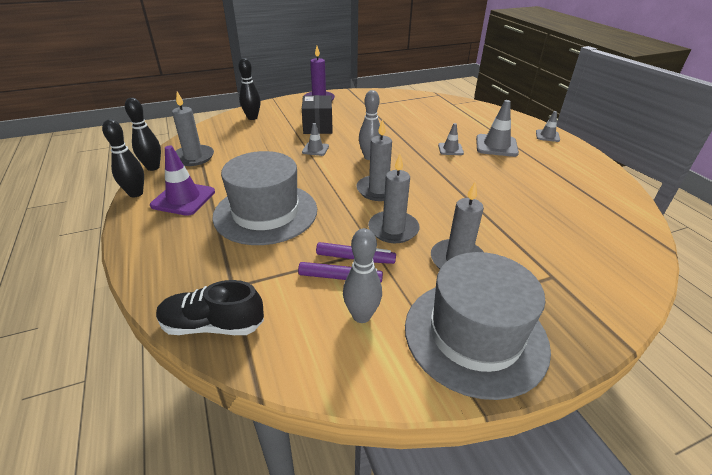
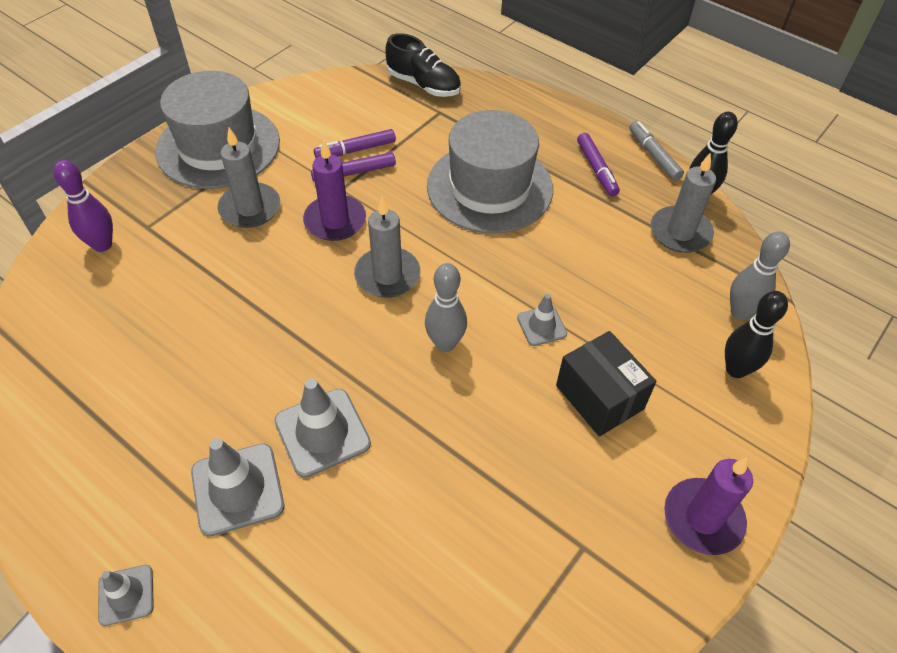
camera: 150 degrees right, 15 degrees up
(136, 193) = (653, 155): black bowling pin -> grey marker
(183, 199) = (596, 169): purple traffic cone -> purple marker
(213, 325) = (423, 85): black shoe -> black shoe turned 60 degrees clockwise
(361, 316) = (317, 128): grey bowling pin -> grey bowling pin (740, 312)
(393, 229) = (335, 221): grey candle -> purple candle
(450, 149) = (322, 432): grey traffic cone -> grey traffic cone, size x1.72
(592, 274) = (102, 245): none -> purple bowling pin

